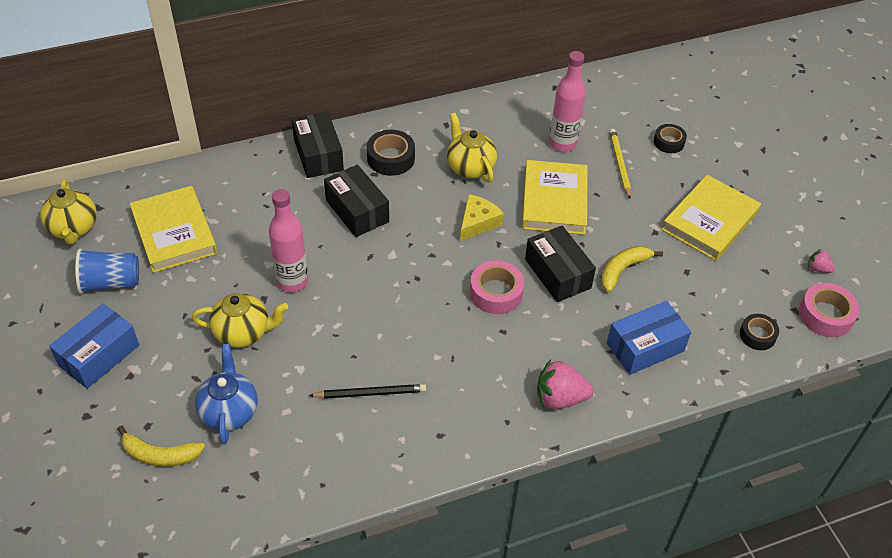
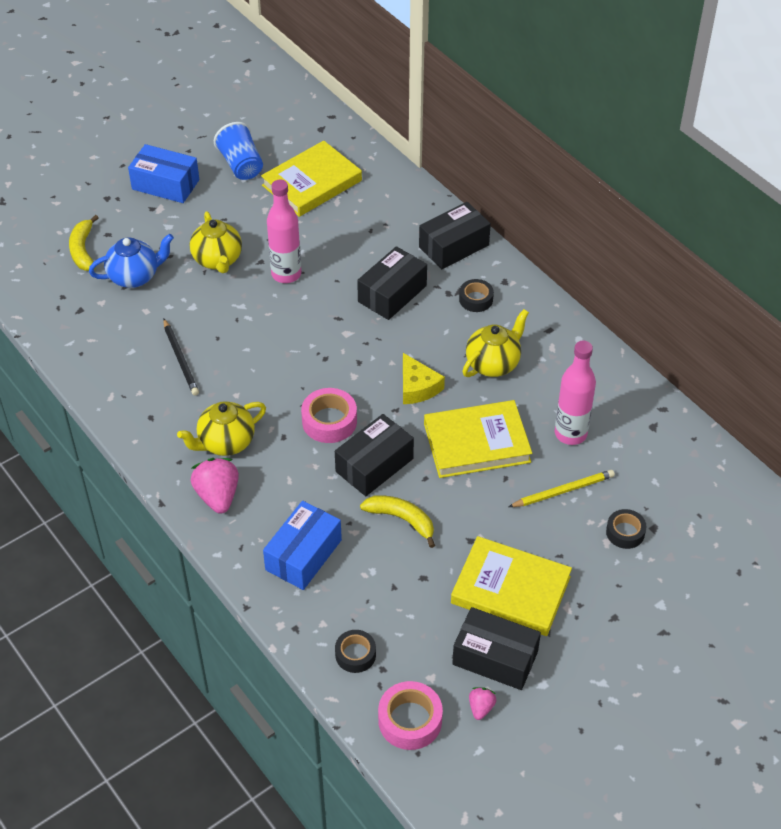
camera: 75 degrees right, 0 degrees up
(74, 229) = (290, 124): yellow teapot -> yellow teapot (225, 443)
(391, 158) = (476, 299): black tape -> black tape, size x0.66
(478, 222) = (417, 387): yellow cheese -> yellow cheese turned 45 degrees clockwise
(645, 347) = (303, 555): blue box -> blue box turned 75 degrees clockwise
(773, 248) = (495, 658): none -> black box

